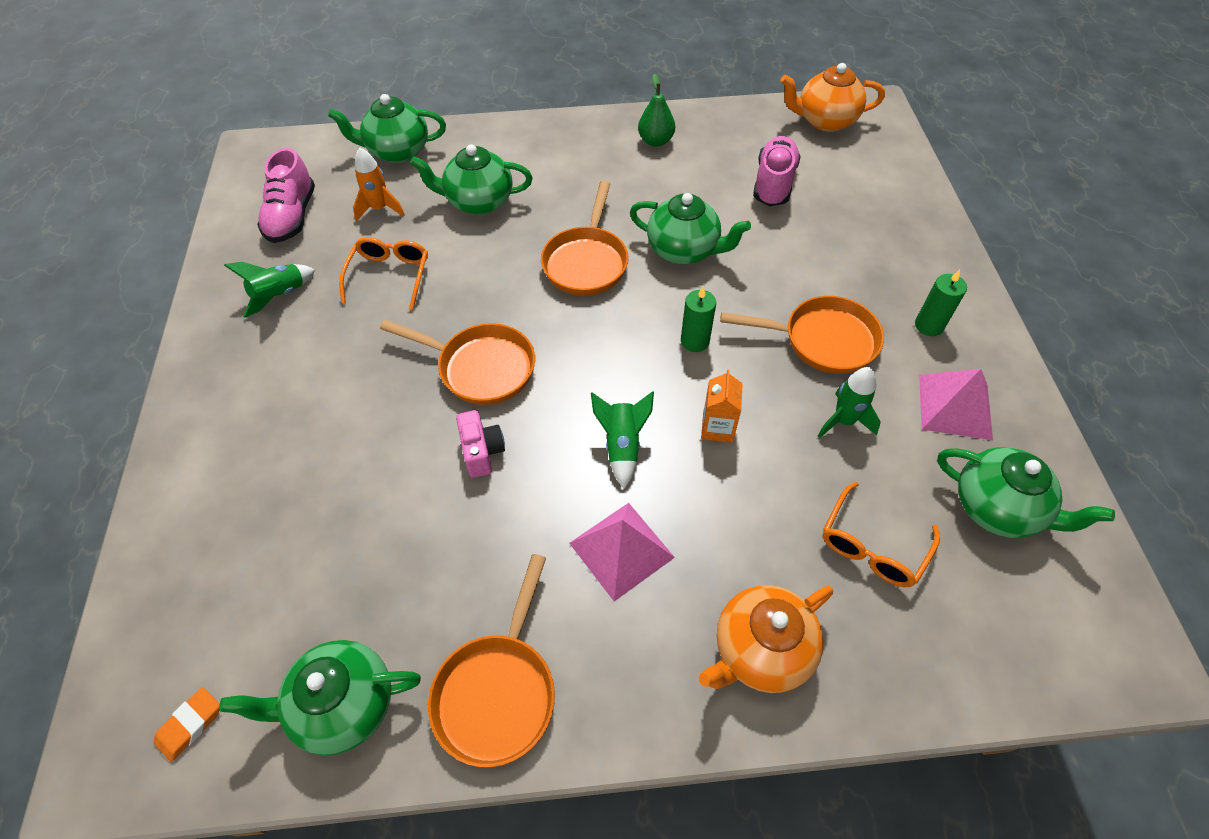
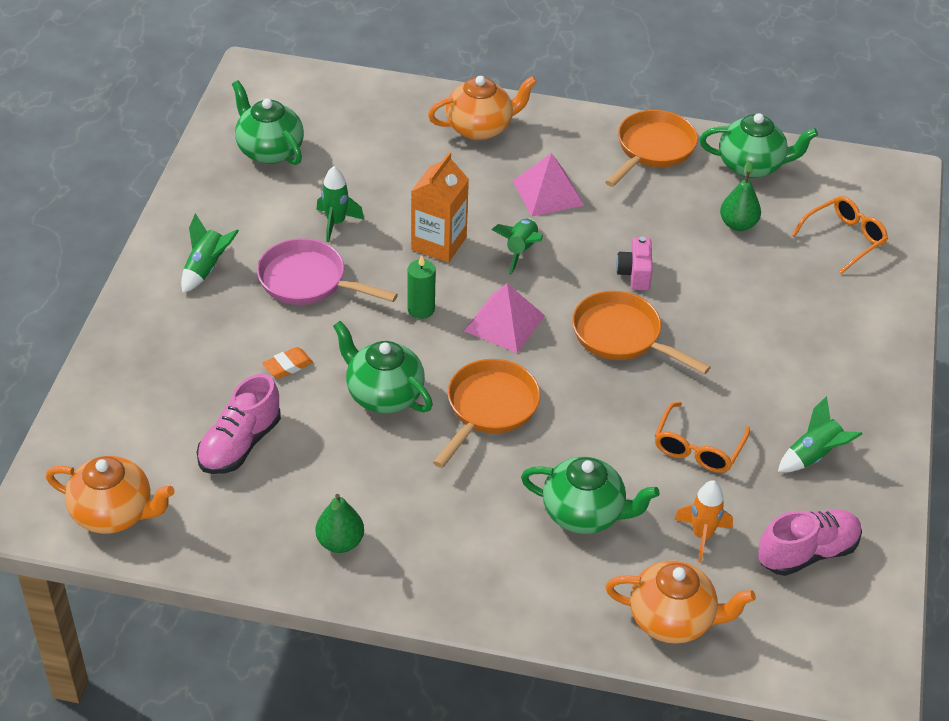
camera: 165 degrees left, 10 degrees down
(190, 725) = (849, 180): orange eraser -> orange eraser (288, 366)
(292, 217) = (807, 553): pink shoe -> pink shoe turned 45 degrees clockwise
(361, 573) = (738, 224): none -> green pear
(397, 151) = (673, 620): green teapot -> orange teapot
(717, 428) = (438, 243): orange carton -> orange carton, size x1.59
(822, 340) = (308, 281): orange pan -> pink pan
(872, 546) = (372, 154): orange glasses -> orange glasses (844, 239)
(929, 325) = (206, 269): green candle -> green rocket
(955, 406) = (241, 210): pink pyramid -> pink pyramid (504, 323)

